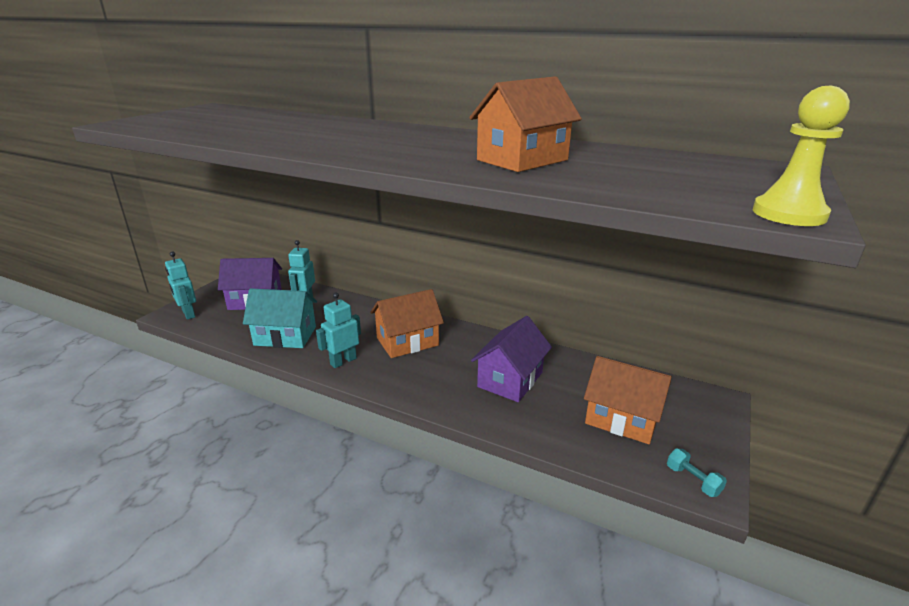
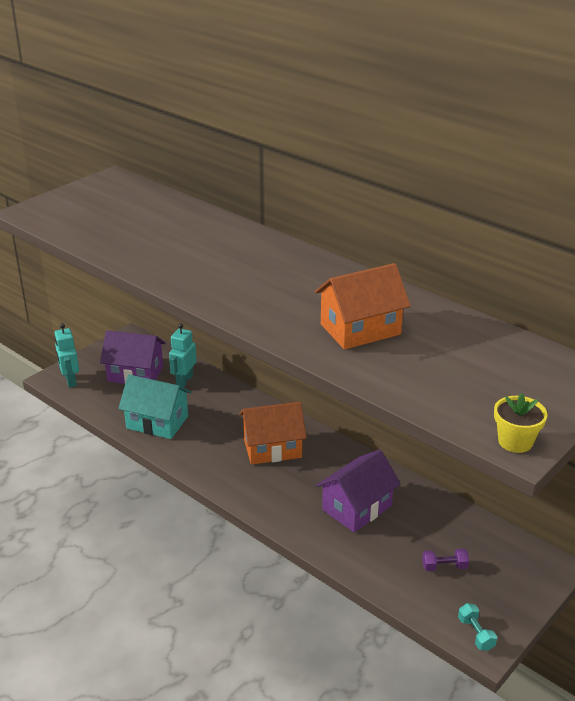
camera: 15 degrees right, 5 degrees up
(343, 361) = (205, 460): turquoise robot -> none
(622, 419) = (444, 567): orange house -> purple dumbbell
(789, 214) = (515, 441): yellow pawn -> yellow flower pot

